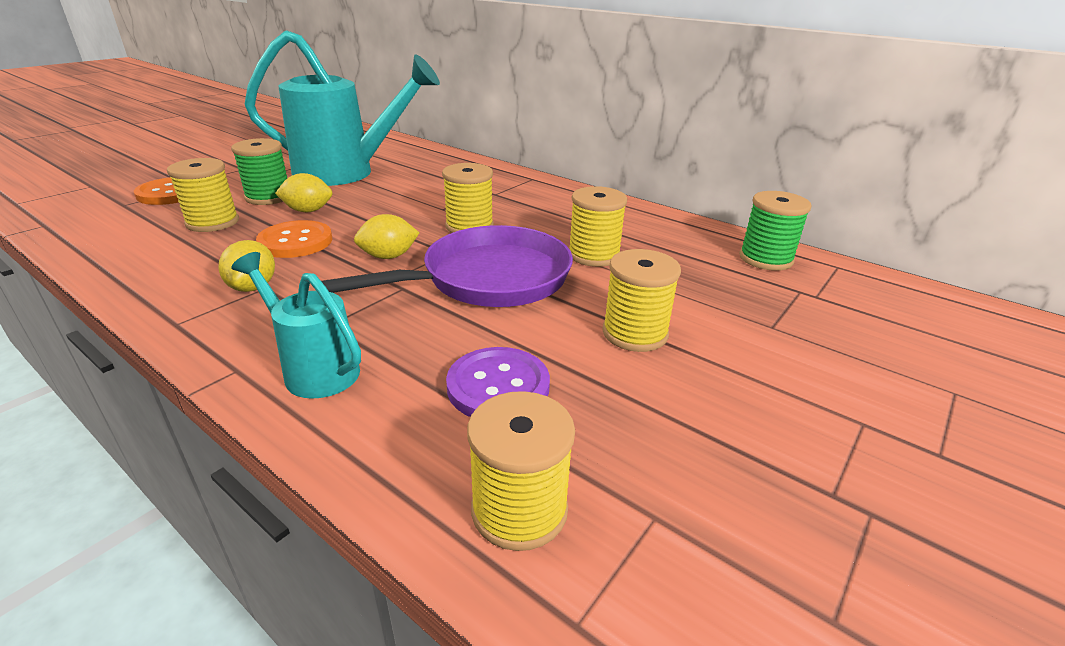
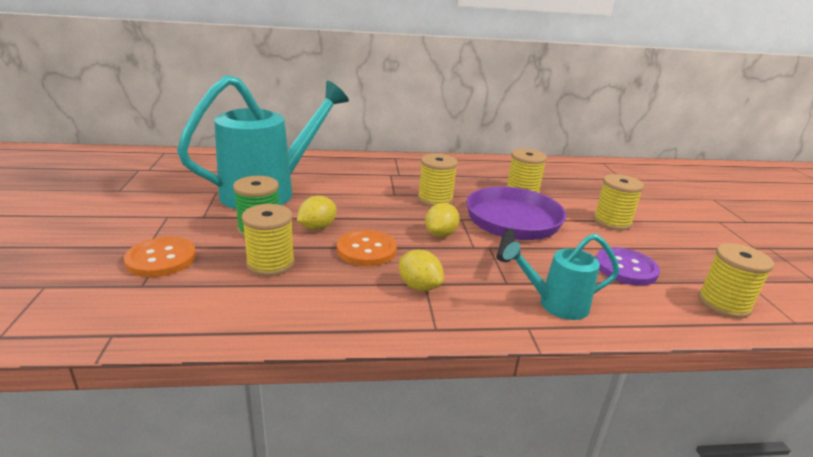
camera: 45 degrees left, 5 degrees down
(765, 259) = (578, 168): green spool -> none

